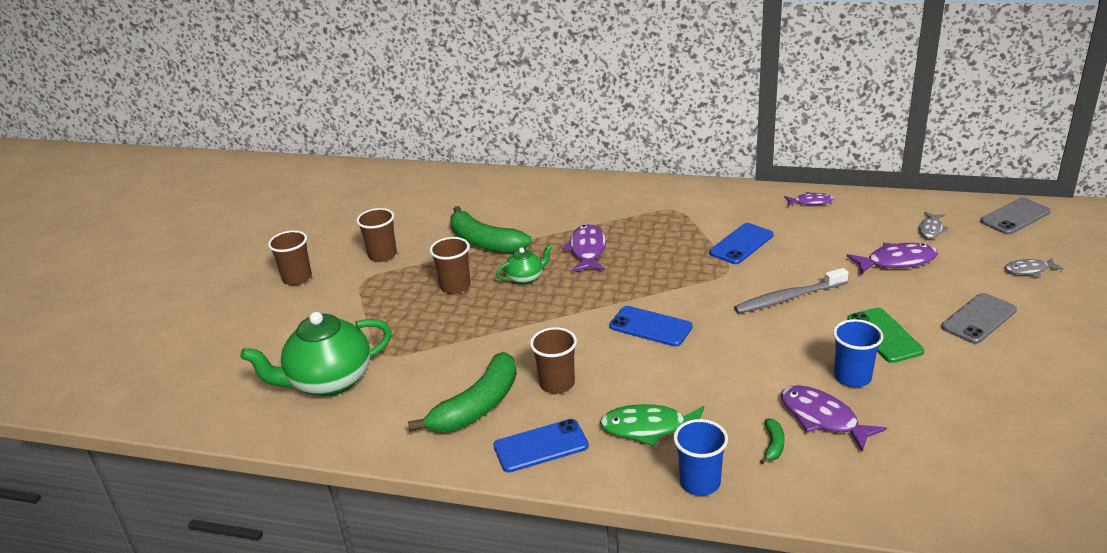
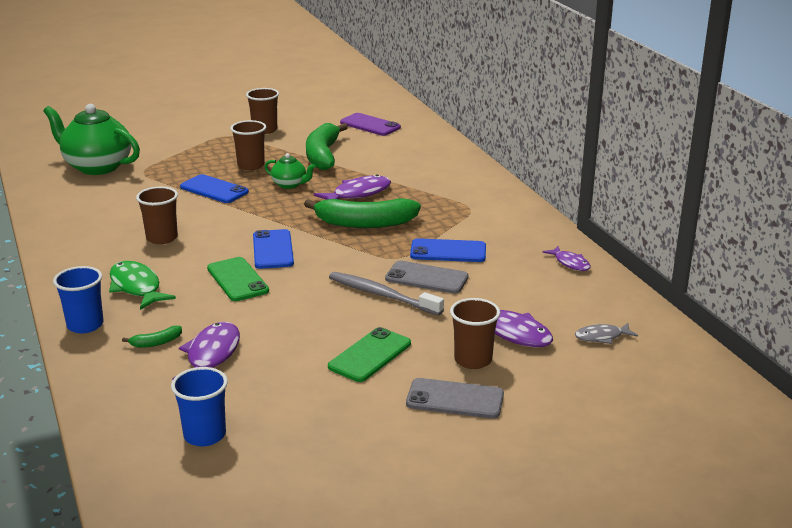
camera: 50 degrees right, 5 degrees down
(297, 278) = (205, 116): brown cup -> brown cup (473, 360)
(451, 200) = (370, 125): none -> purple phone
(477, 406) = (110, 220): green banana -> green banana (365, 223)
(540, 446) = (82, 255): blue phone -> blue phone (214, 189)
(691, 363) = (237, 280): none -> green phone
(852, 377) = (285, 355): blue cup -> blue cup (204, 435)
(1015, 217) = (700, 380): grey phone -> grey phone (426, 278)
(1029, 270) = (590, 411): grey fish -> none

